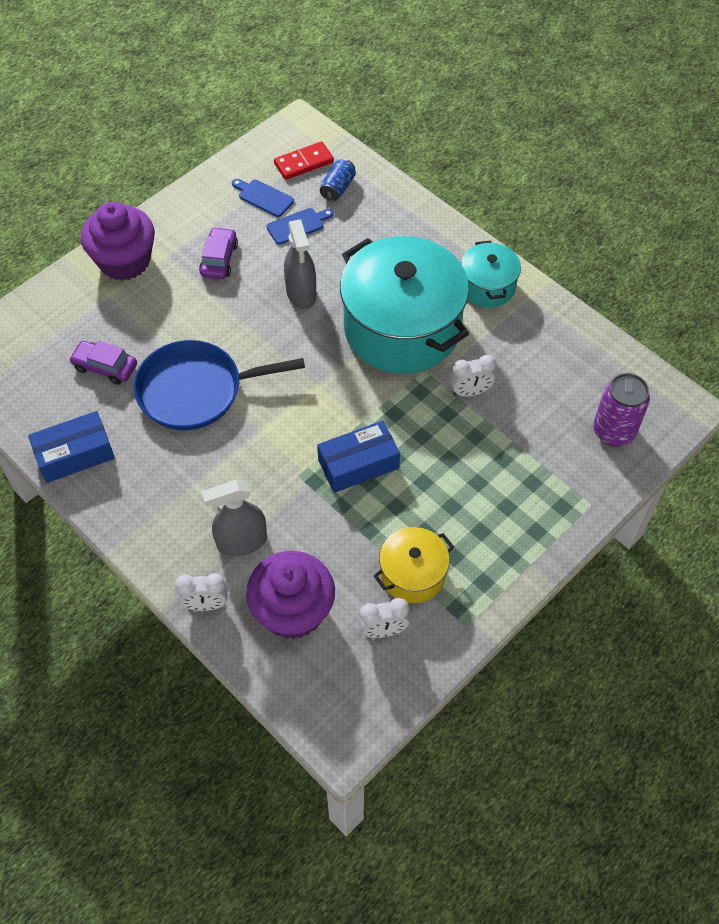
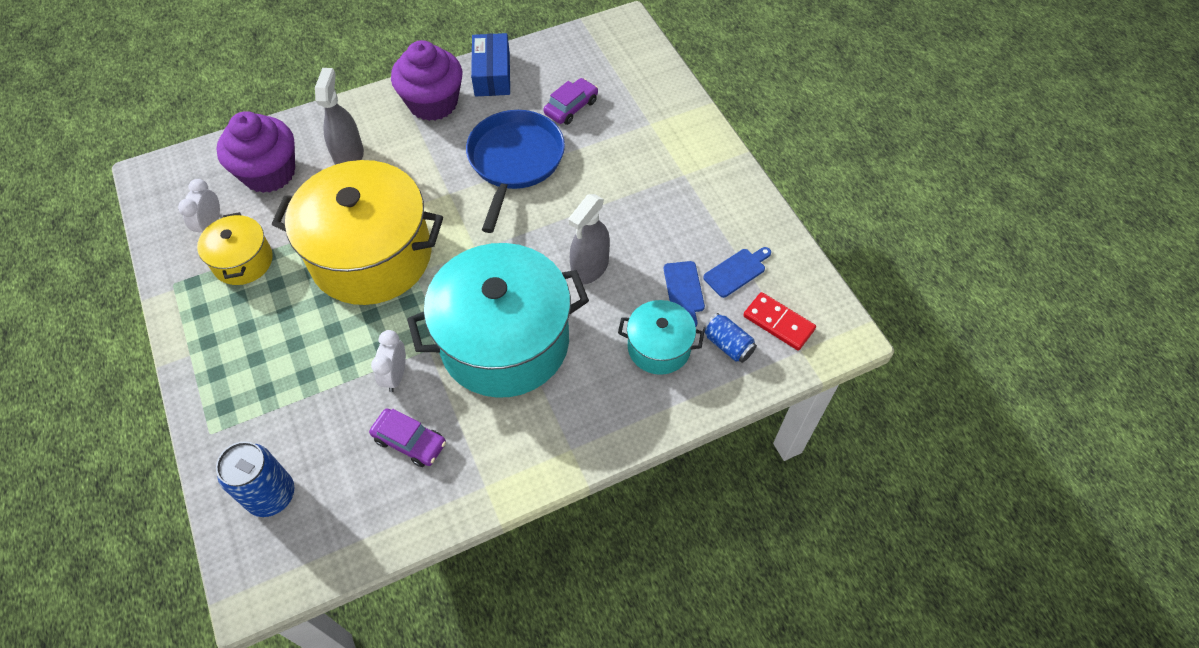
camera: 110 degrees right, 0 degrees up
(124, 261) = (689, 142): purple cupcake -> purple cupcake (433, 103)
(205, 605) = (311, 123): white clock -> none
(219, 259) = (663, 213): purple car -> purple car (410, 441)
(301, 293) = (590, 268): grey spray bottle -> grey spray bottle turned 60 degrees counterclockwise
(304, 163) = (778, 323): red domino -> red domino turned 45 degrees counterclockwise
(358, 464) = (371, 256): blue box -> yellow pot
(487, 286) = (521, 447): turquoise pot -> turquoise pot (659, 347)
(613, 431) = (271, 495): purple can -> blue can

